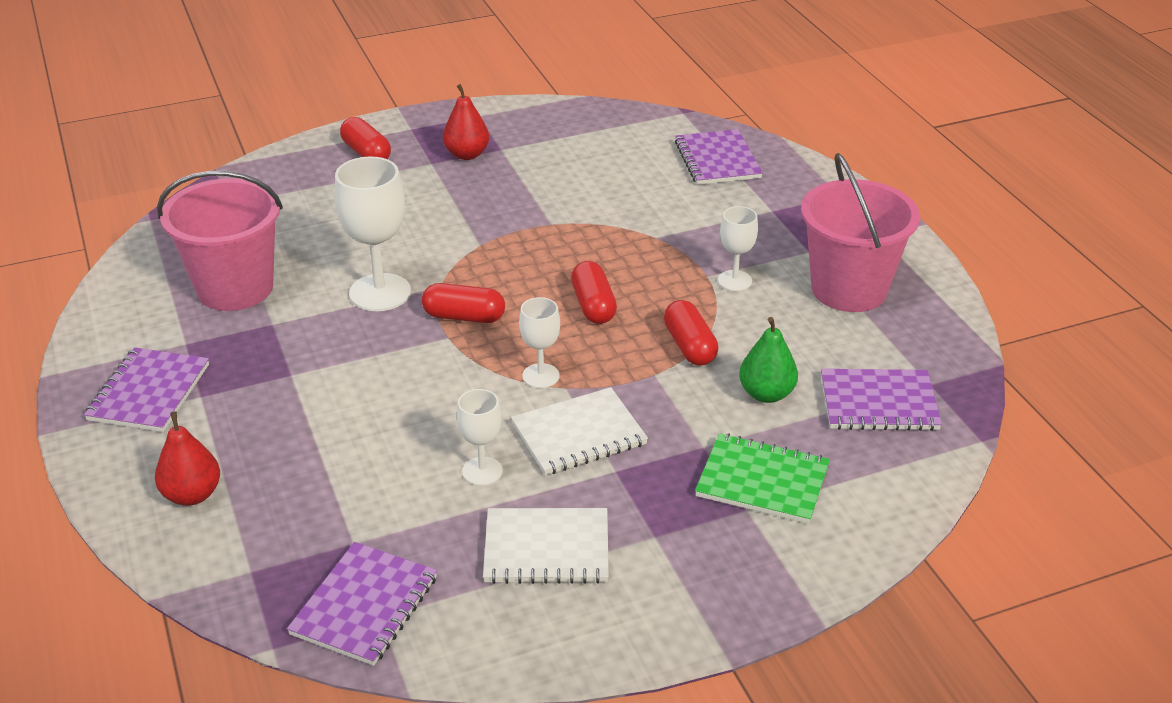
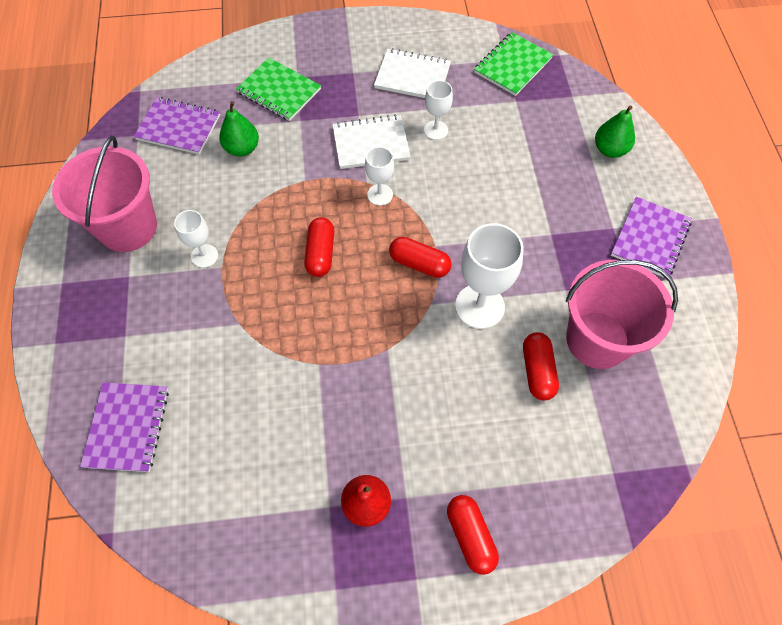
camera: 165 degrees left, 25 degrees up
(192, 495) = (610, 150): red pear -> green pear
(364, 606) = (513, 66): purple notebook -> green notebook
(689, 346) = (270, 198): red capsule -> red capsule (537, 371)

